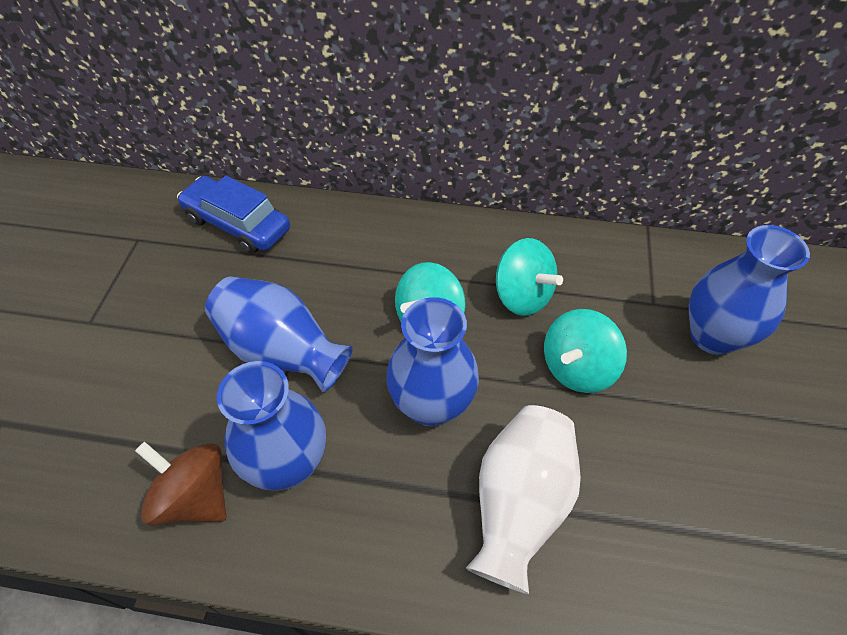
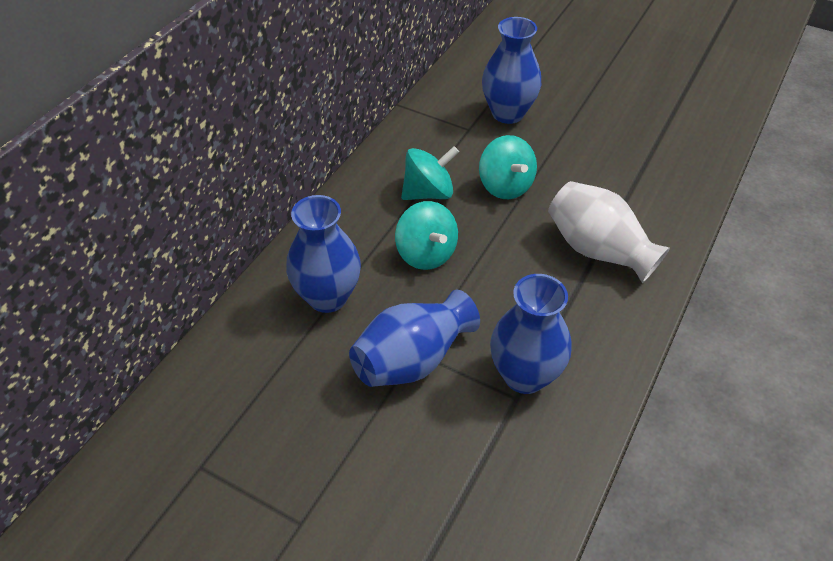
camera: 70 degrees left, 5 degrees down
(195, 496) = (534, 446): brown spinning top -> none
(237, 224) = (233, 369): blue car -> none
(431, 404) = (505, 274): blue vase -> blue vase (327, 297)

